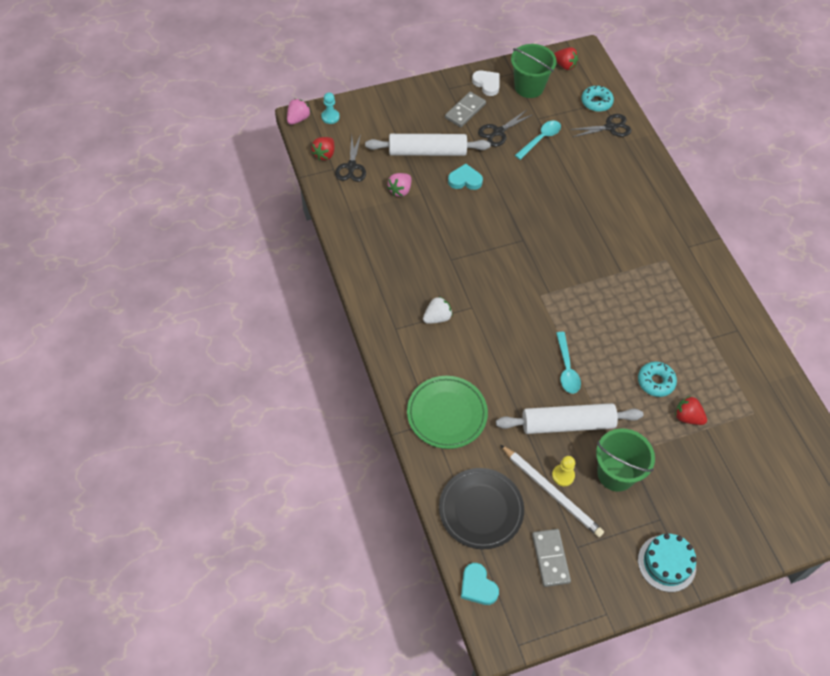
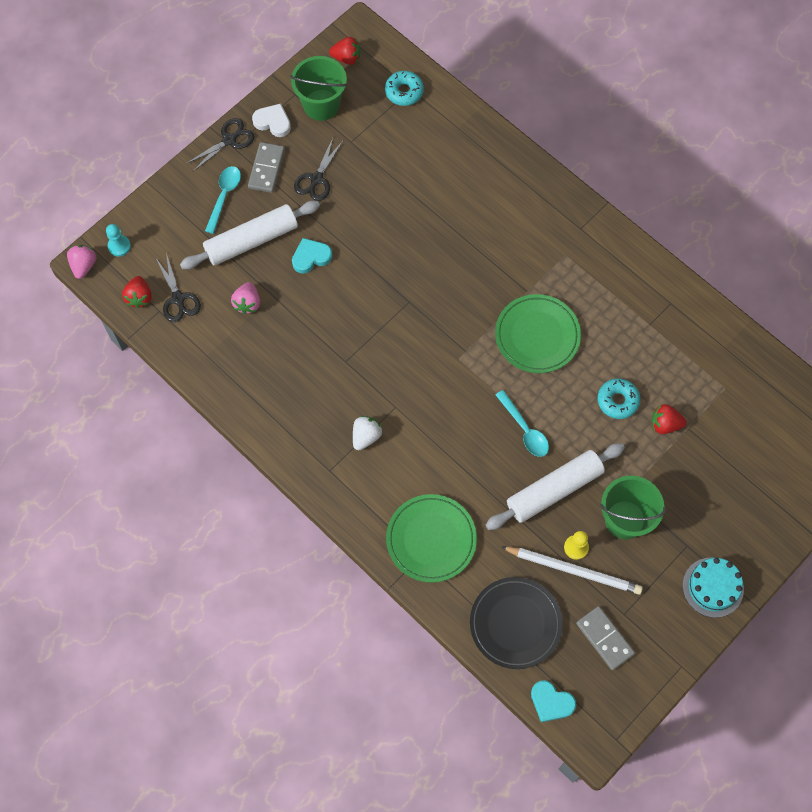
camera: 25 degrees left, 10 degrees up
(540, 139) = (366, 167): turquoise spoon -> turquoise spoon (224, 196)
(610, 127) = (434, 118): black scissors -> black scissors (229, 140)
(613, 306) = (537, 336): none -> green plate

